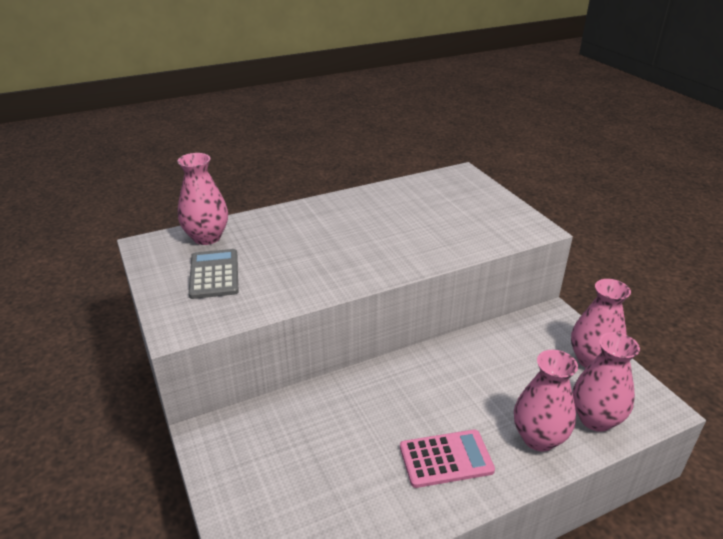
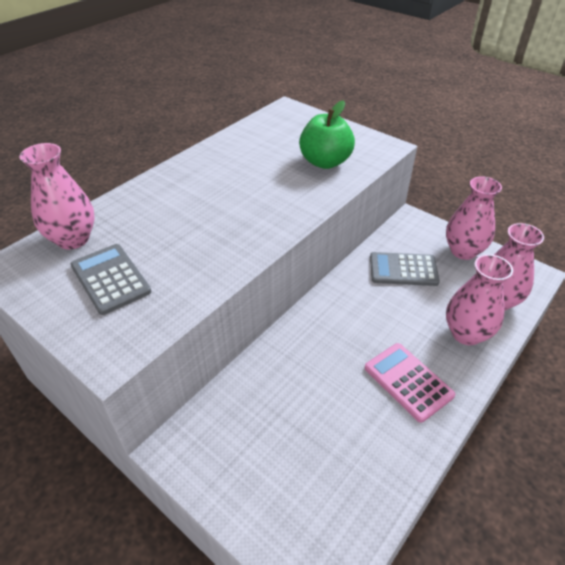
camera: 25 degrees left, 10 degrees up
(446, 459) = (408, 381): pink calculator -> pink calculator turned 90 degrees counterclockwise
(463, 229) = (325, 162): none -> green apple
(511, 358) = (403, 270): none -> grey calculator

